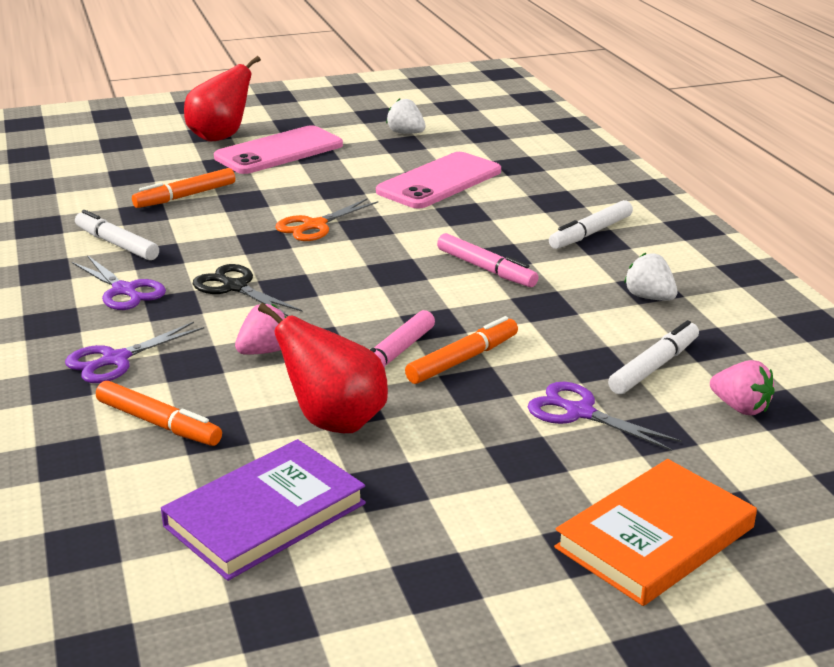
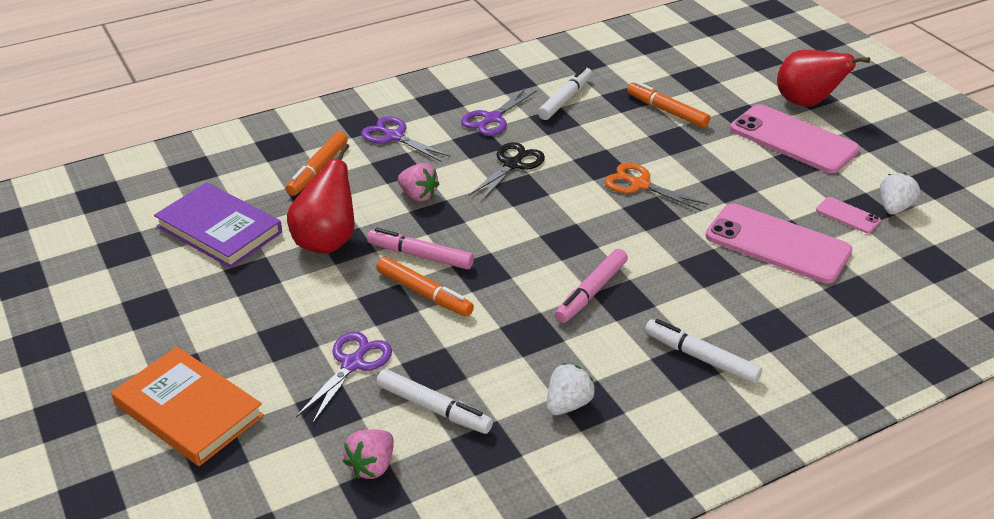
camera: 80 degrees right, 10 degrees up
(409, 150) = (847, 215): none -> pink phone

